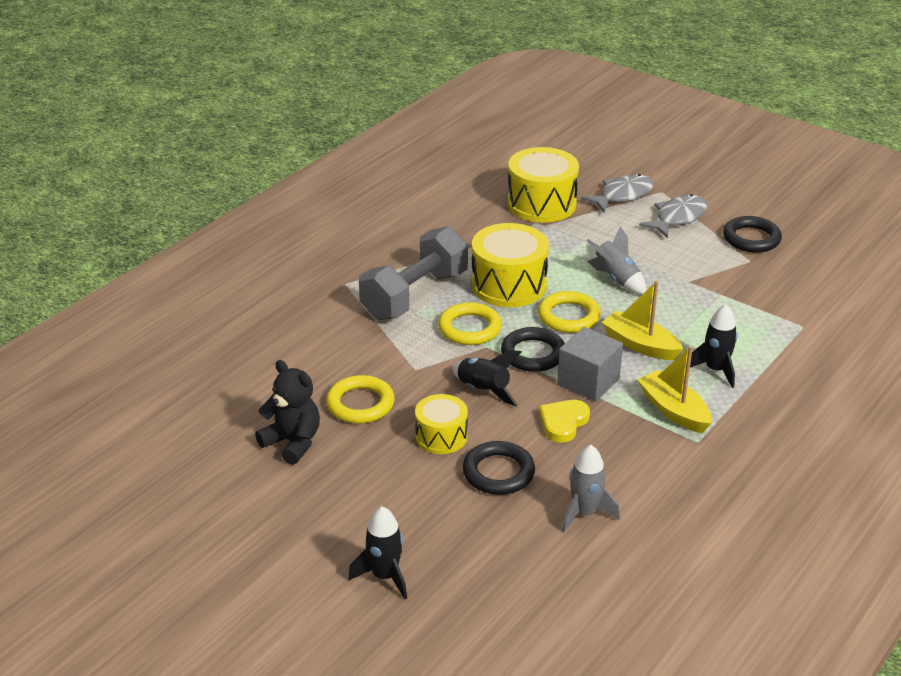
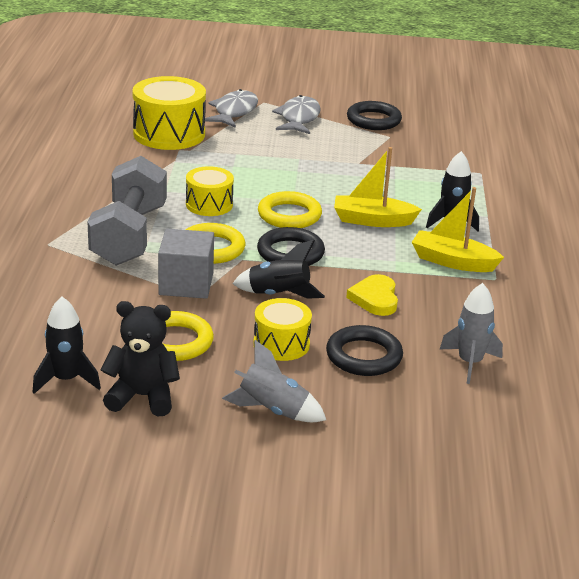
camera: 35 degrees left, 5 degrees down
(385, 576) = (357, 479): black rocket -> black rocket (66, 380)
(509, 285) = (209, 204): yellow drum -> yellow drum, size x0.59
(588, 381) = (361, 260): grey cube -> grey cube (186, 284)
(616, 279) = (298, 176): grey rocket -> grey rocket (273, 410)

